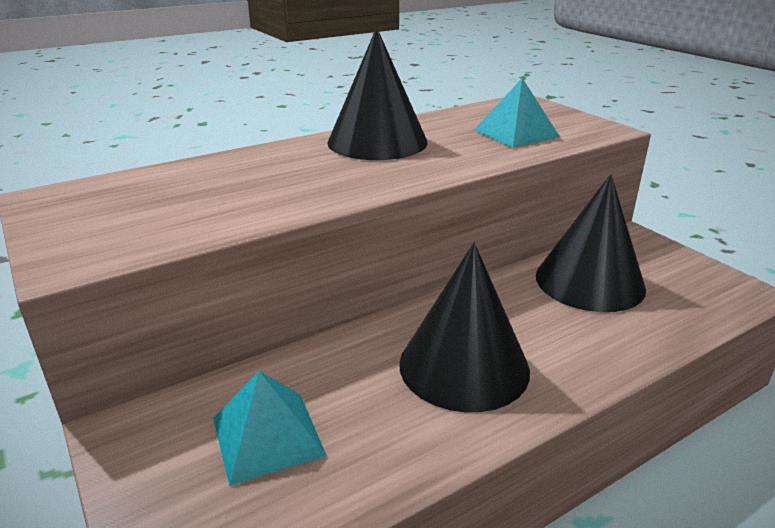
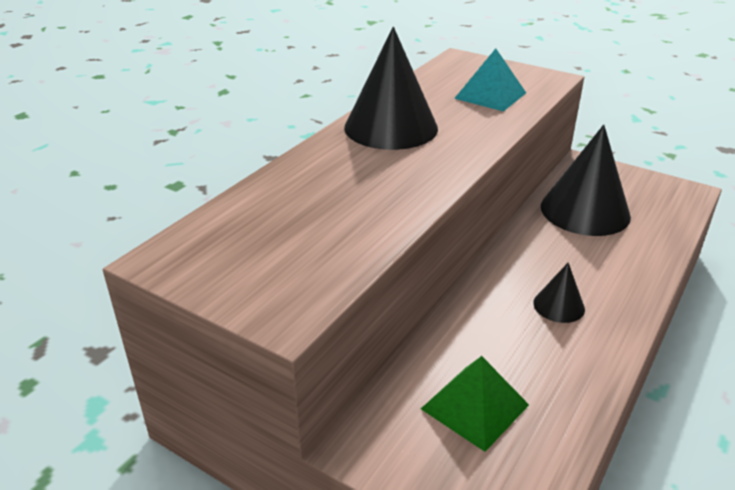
camera: 25 degrees left, 5 degrees up
(267, 436) = (475, 407): turquoise pyramid -> green pyramid
(464, 366) = (559, 306): black cone -> black cone, size x0.48

